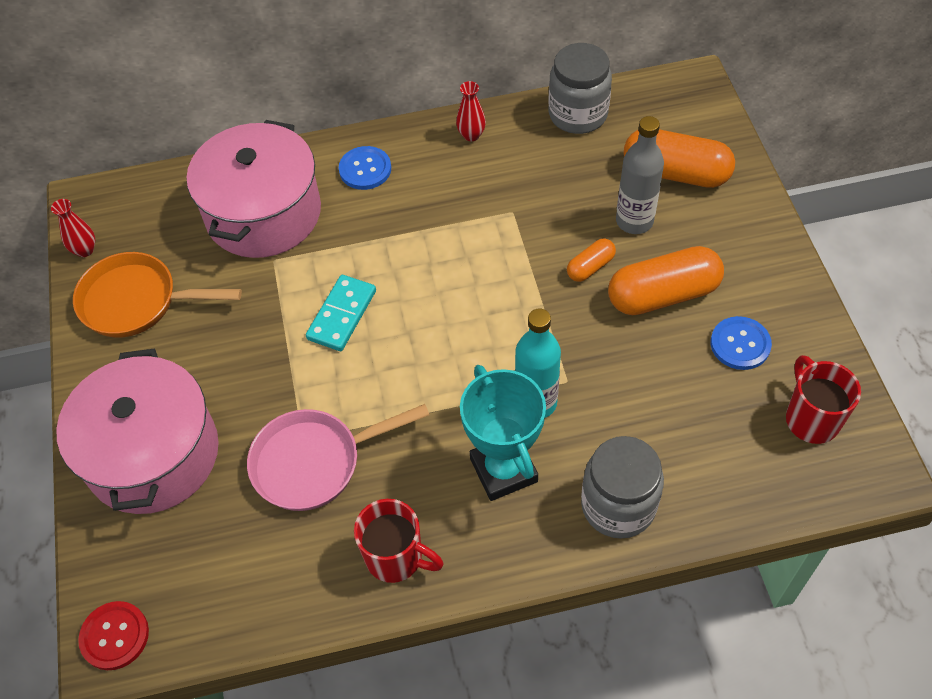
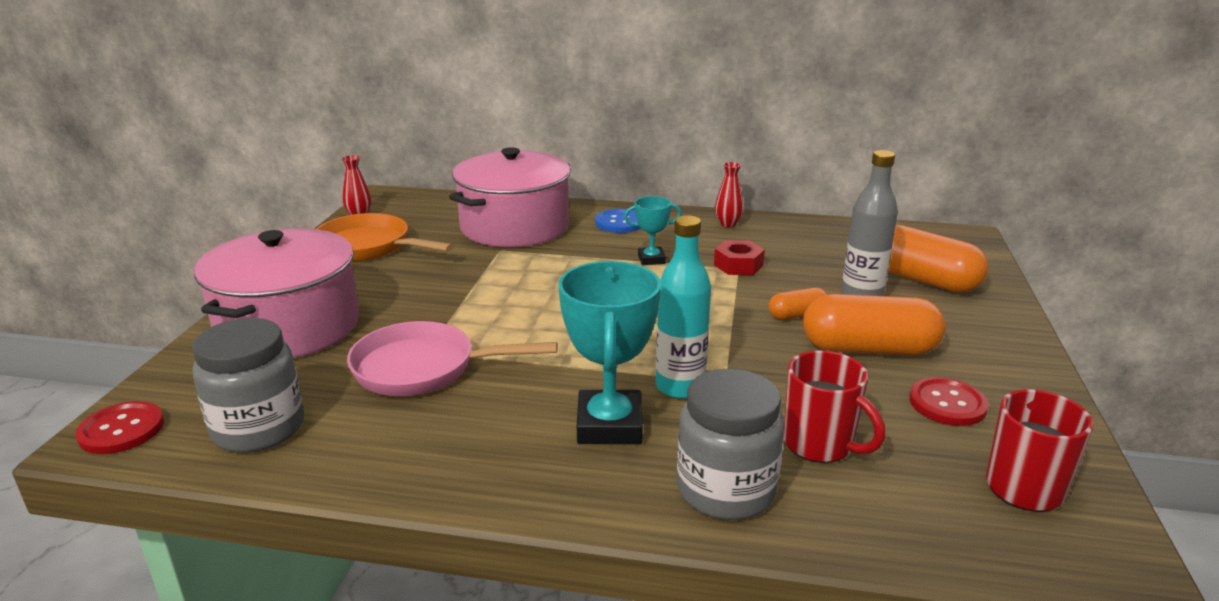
camera: 20 degrees right, 30 degrees down
(342, 315) = (531, 290): turquoise domino -> none
(396, 557) = (440, 457): red mug -> red mug (820, 445)
(427, 224) = (651, 259): none -> turquoise trophy
(510, 206) = (738, 265): none -> red nut
(578, 114) = (836, 231): grey jar -> grey jar (258, 429)
(740, 344) = (947, 404): blue button -> red button

